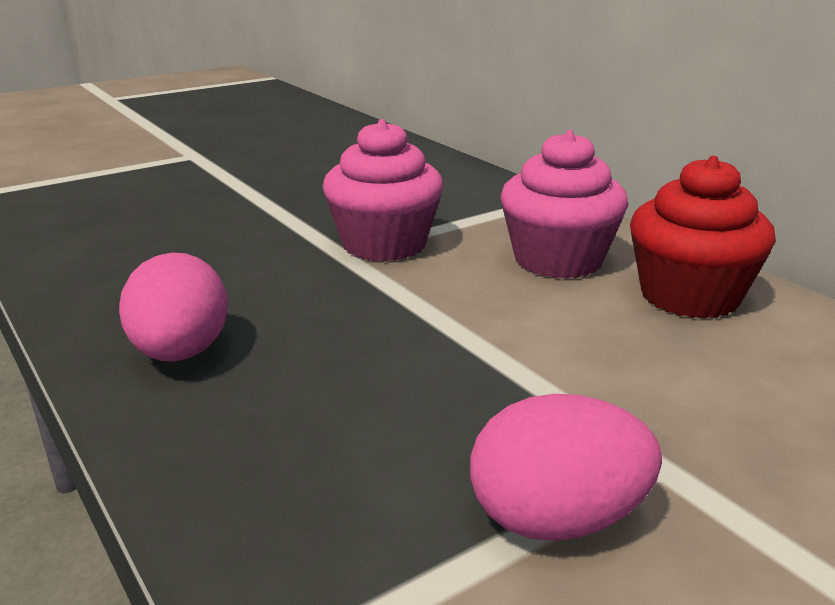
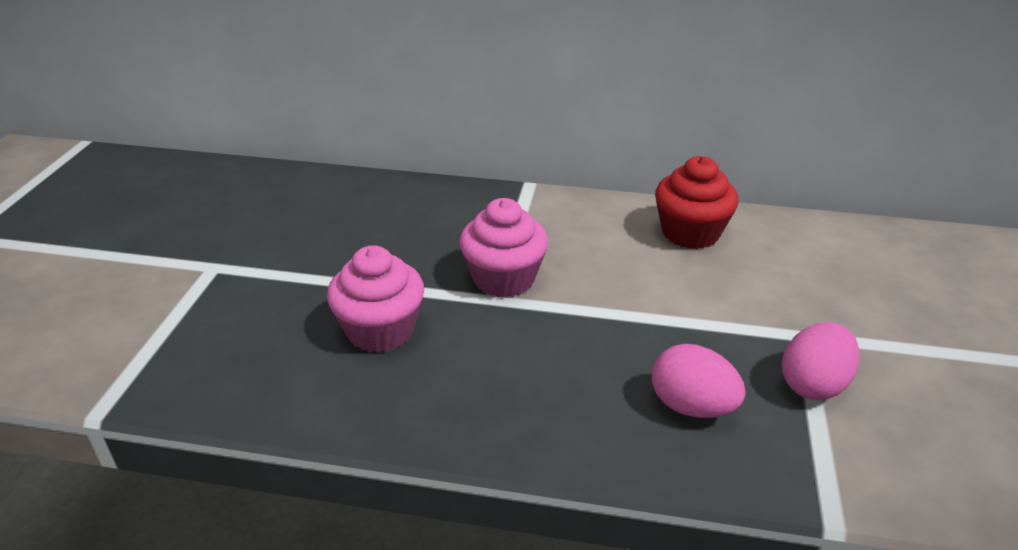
camera: 45 degrees left, 10 degrees up
(181, 353) = (544, 419): pink egg -> pink egg (691, 406)
(558, 260) = (605, 240): pink cupcake -> pink cupcake (380, 330)

